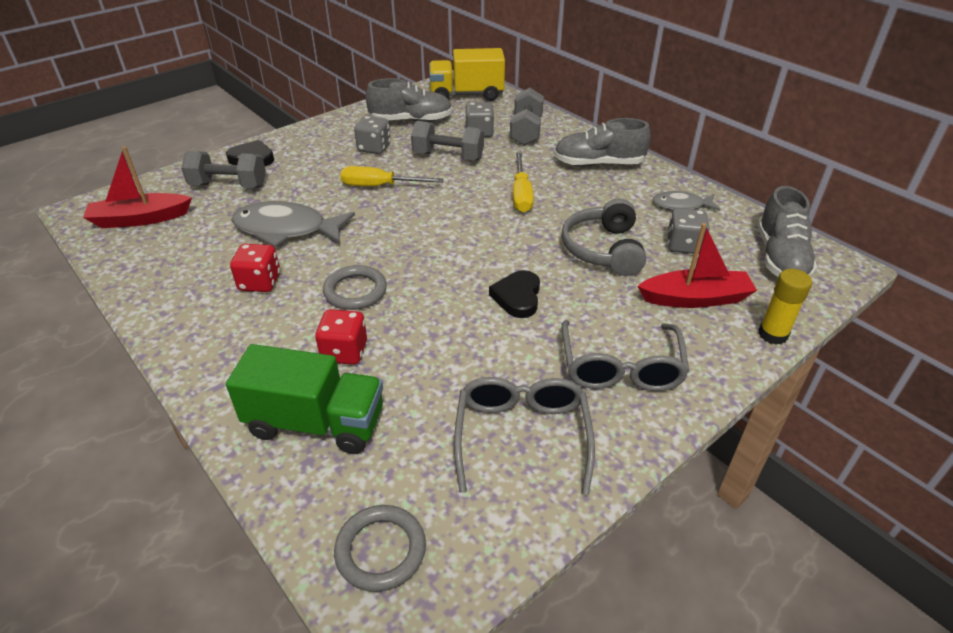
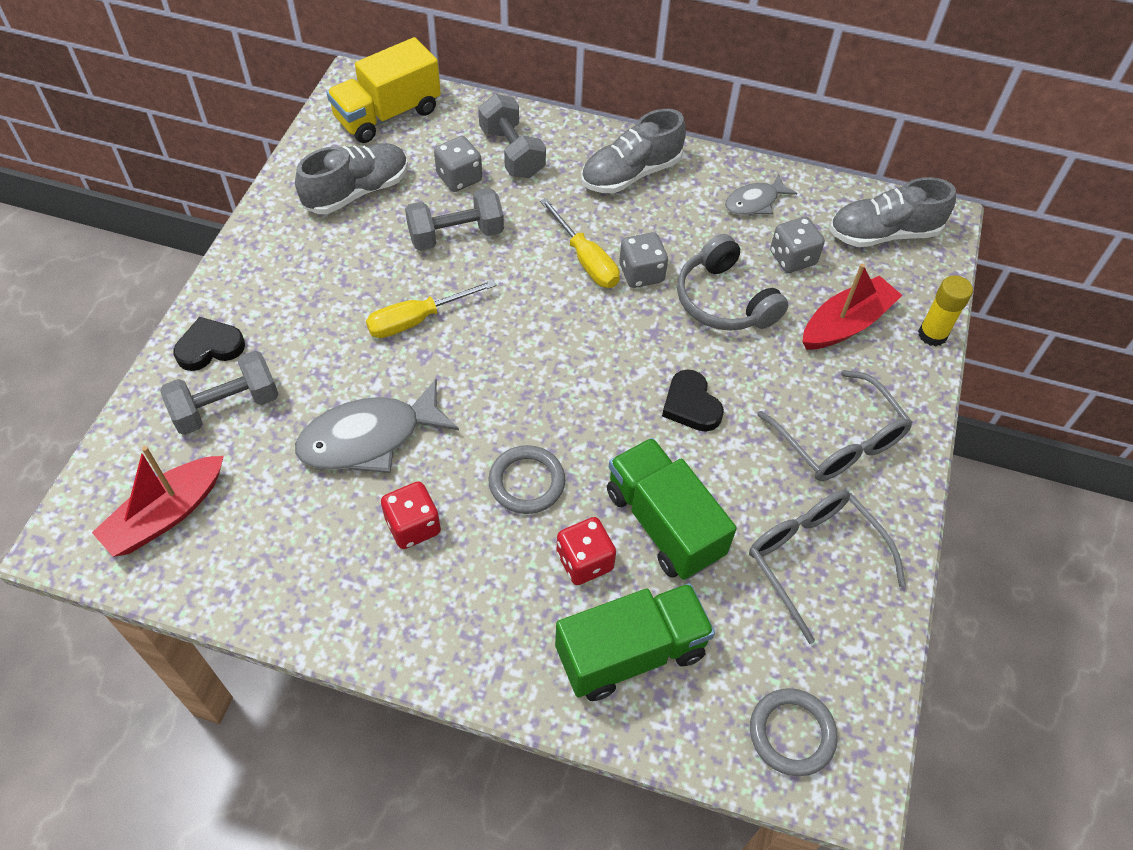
camera: 35 degrees left, 15 degrees up
(374, 148) = (353, 260): grey dice -> grey dice (641, 273)
(424, 356) = (664, 523): none -> green truck
(780, 257) = (883, 234): grey shoe -> grey shoe turned 105 degrees clockwise

